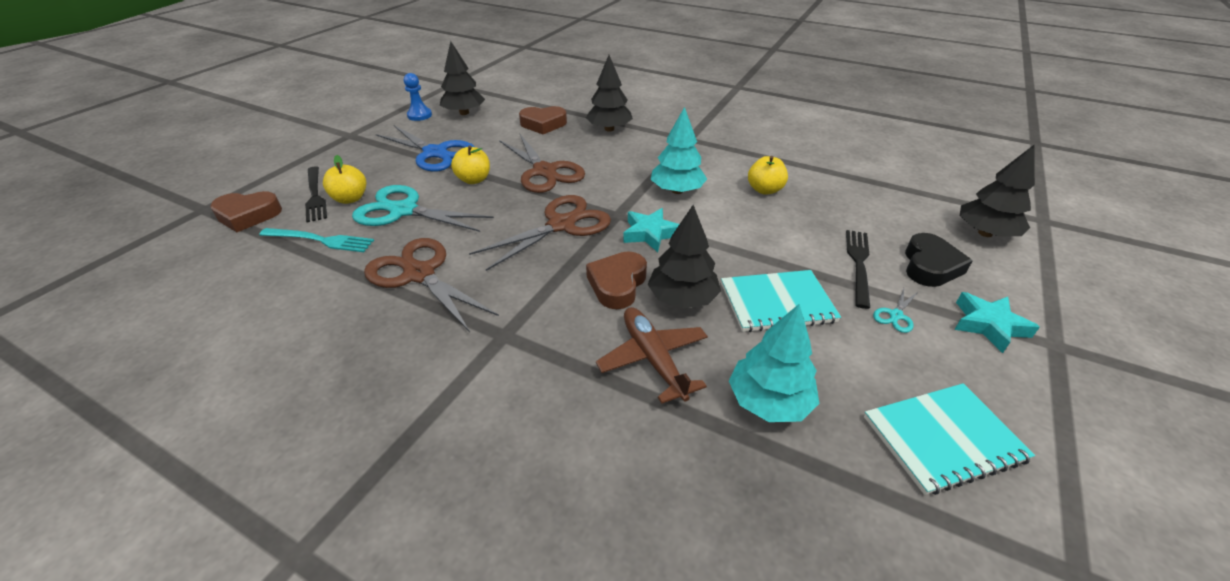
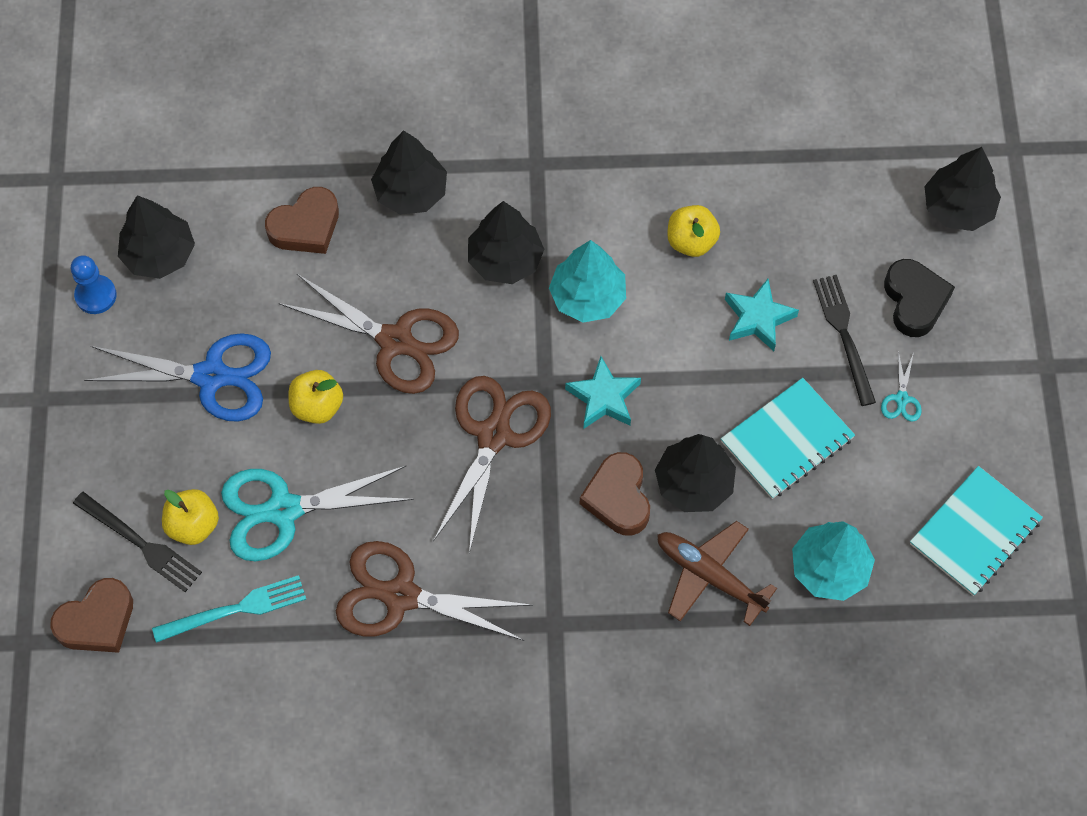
camera: 30 degrees left, 25 degrees up
(639, 163) = (505, 259): none -> black tree
(988, 325) = (986, 368): turquoise star -> turquoise star (758, 318)

